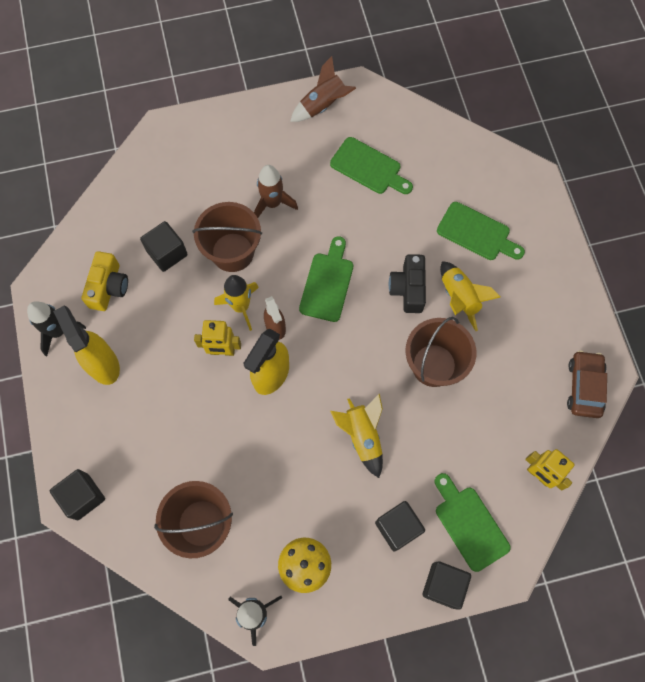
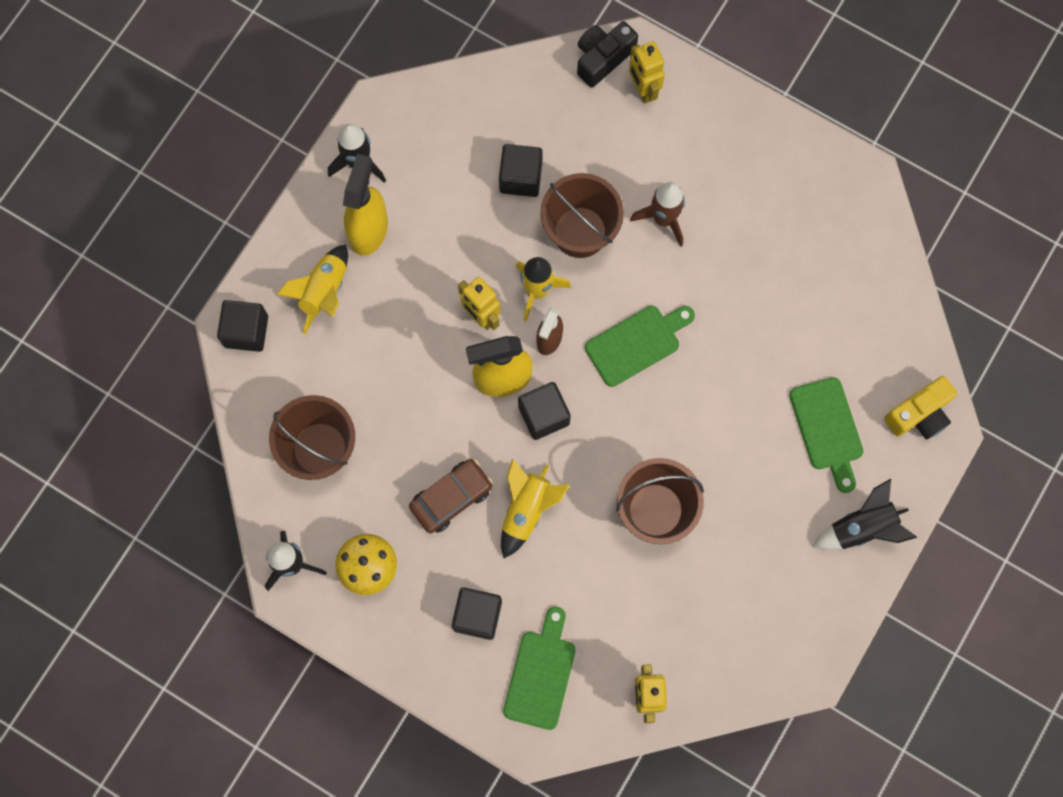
camera: 45 degrees right, 5 degrees up
(108, 287) = (439, 162): yellow camera -> yellow camera (919, 414)
(190, 146) = (643, 90): none -> yellow robot
(323, 105) = (812, 164): brown rocket -> none
(369, 167) = (791, 268): green cutting board -> none
(408, 289) = (706, 419): black camera -> black camera (603, 58)
(443, 585) = (466, 700): black cube -> black cube (543, 415)
(459, 298) = (744, 473): yellow rocket -> yellow rocket (324, 292)
(549, 267) = (861, 527): none -> black rocket
(584, 387) = (772, 664): brown car -> brown car (451, 498)

